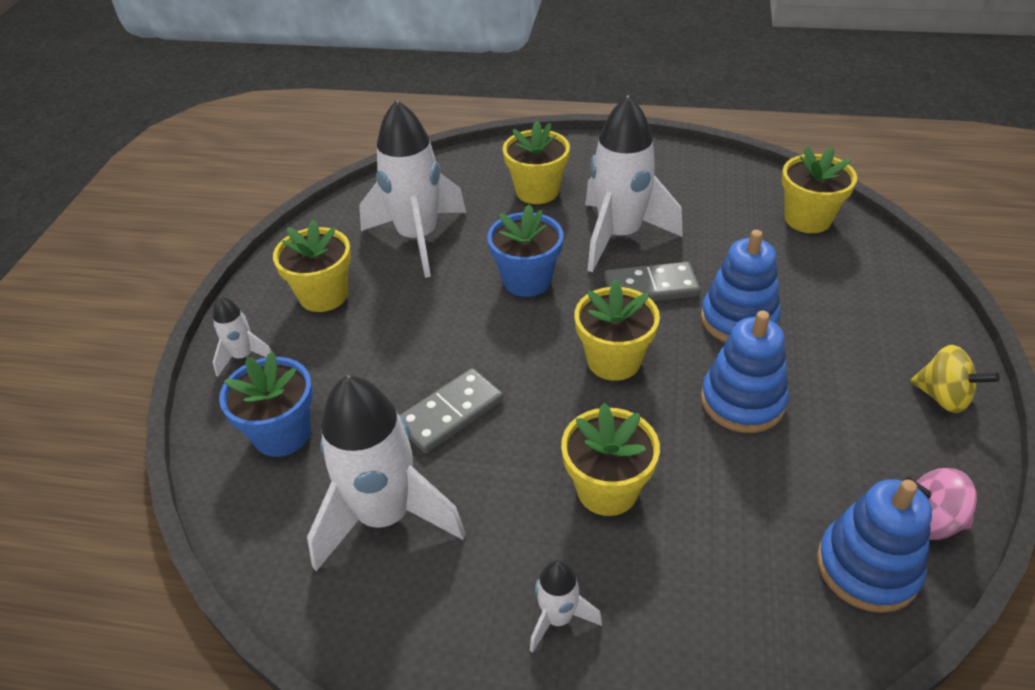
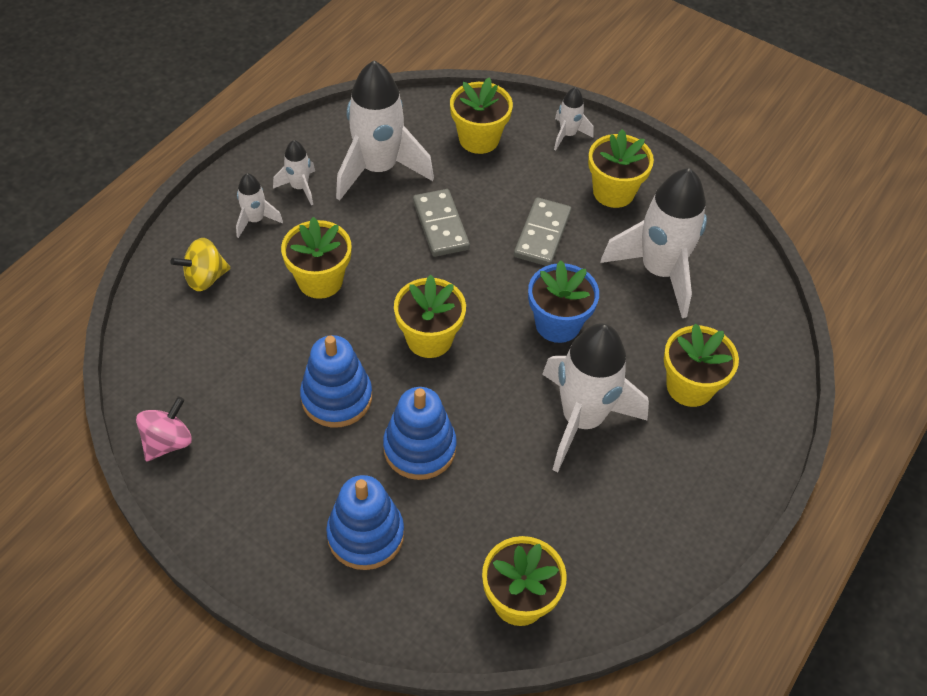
camera: 110 degrees right, 10 degrees up
(282, 434) = (479, 139): blue flower pot -> yellow flower pot
(466, 594) = (299, 187): none -> white rocket
(651, 287) = (497, 406): grey domino -> grey domino (542, 234)
(867, 567) = (168, 383): blue stacking toy -> blue stacking toy (365, 535)
(943, 397) = (247, 537): yellow spinning top -> yellow spinning top (205, 278)

